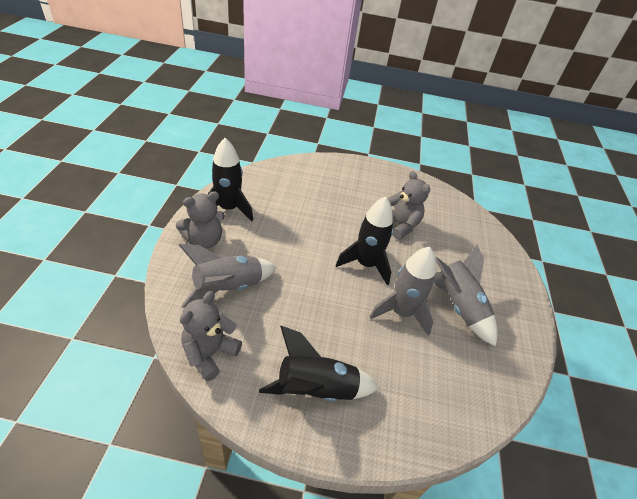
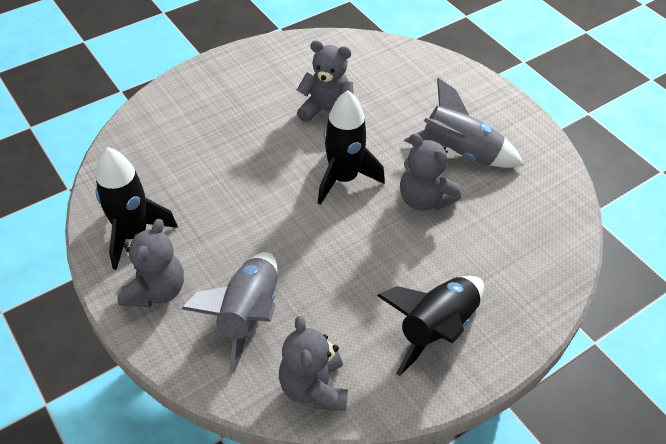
camera: 40 degrees left, 5 degrees up
(401, 312) = (424, 199): grey rocket -> grey teddy bear

